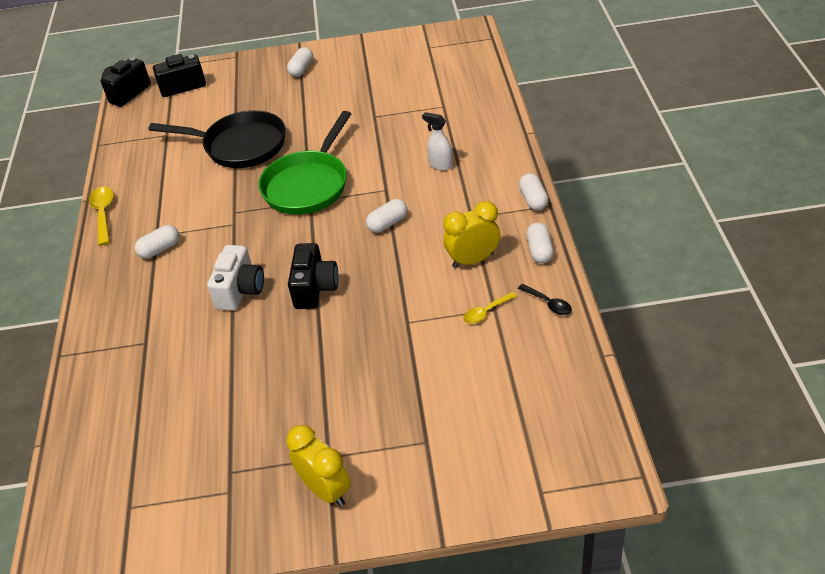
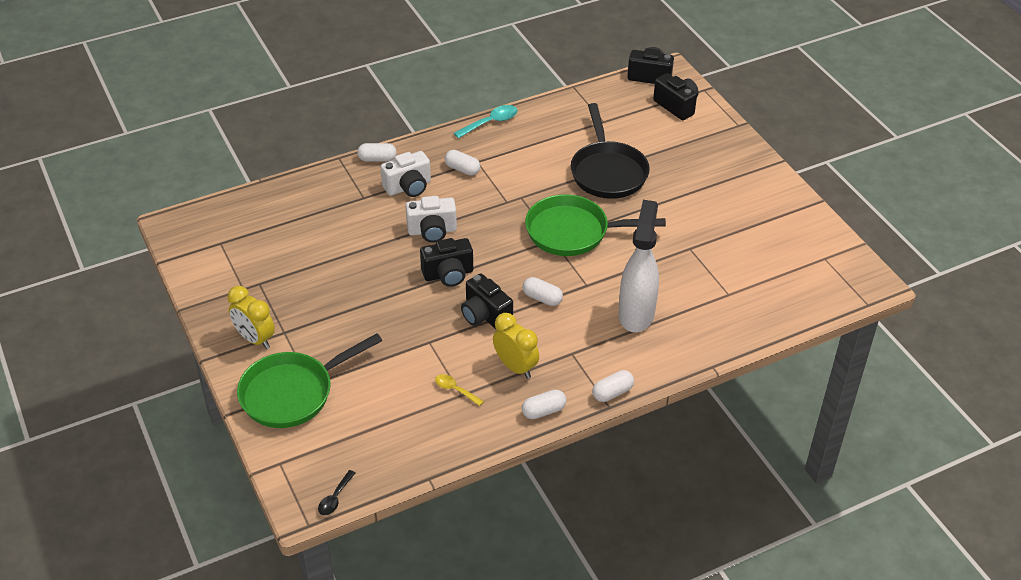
camera: 65 degrees right, 0 degrees up
(103, 214) = (491, 122): yellow spoon -> turquoise spoon
(156, 299) = (408, 187): none -> white camera
(301, 69) = (739, 176): white capsule -> white capsule (377, 159)
(325, 490) = (255, 339): yellow clock -> yellow clock turned 105 degrees clockwise
(390, 270) = (485, 315): none -> black camera
(433, 462) = (292, 393): none -> green pan
(440, 165) = (636, 314): white spray bottle -> white spray bottle, size x2.15
(548, 304) = (478, 430): black spoon -> black spoon (335, 498)

